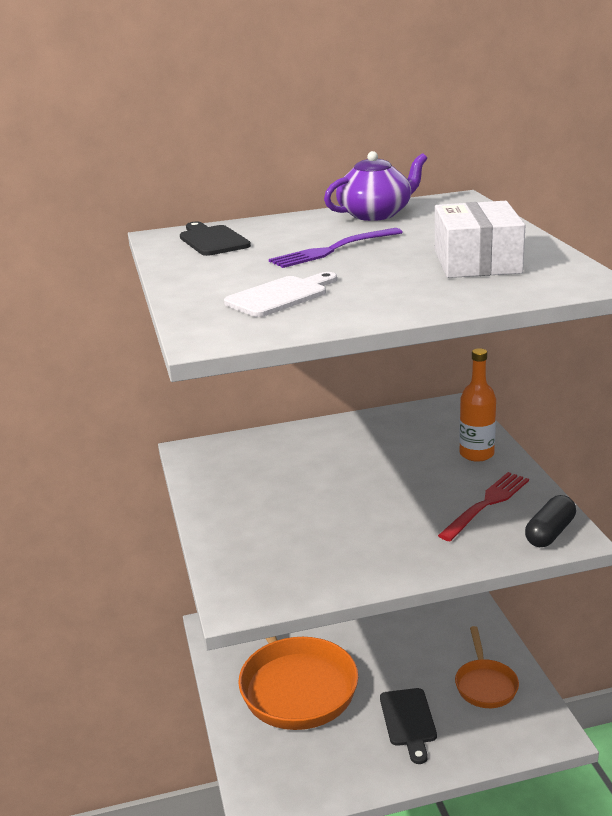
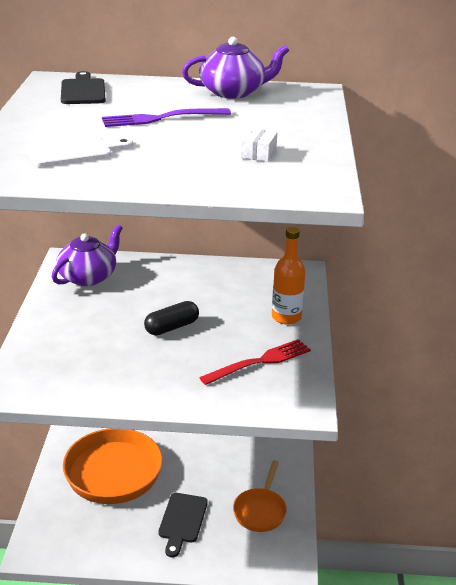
camera: 15 degrees right, 5 degrees up
(229, 463) = (88, 277): none -> purple teapot
(477, 262) = (258, 153): white box -> white box, size x0.44
(550, 533) = (291, 400): black capsule -> black capsule (172, 327)

